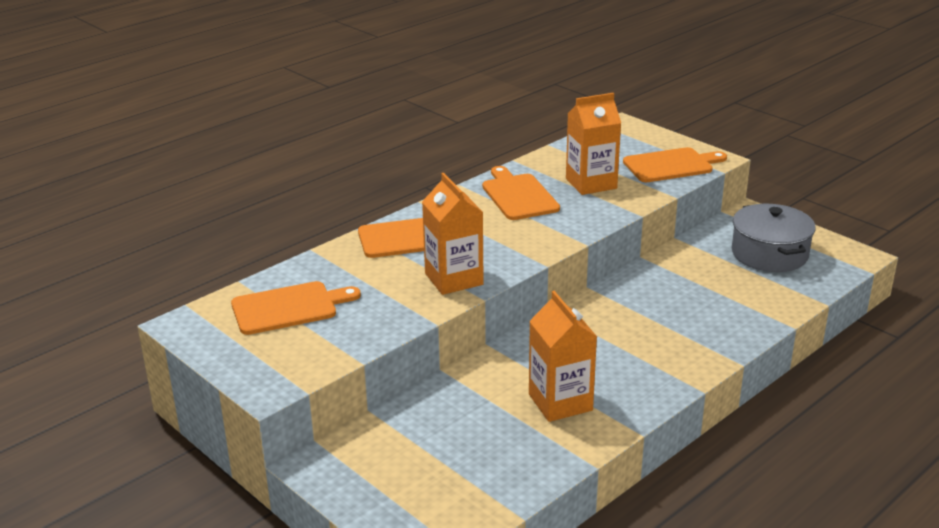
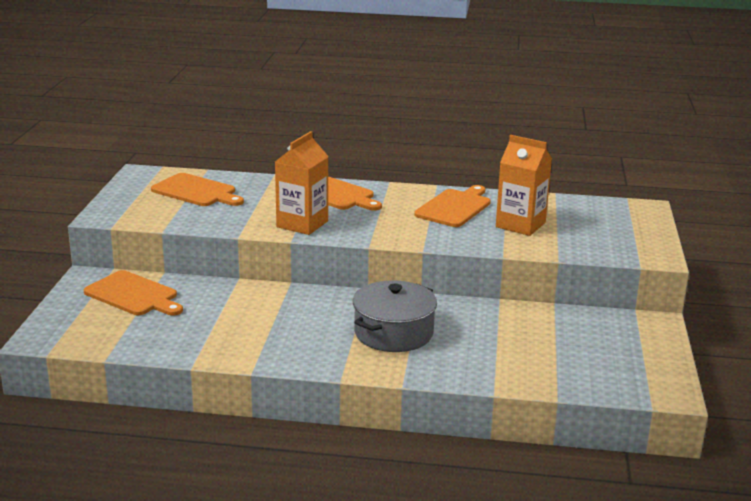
camera: 50 degrees right, 5 degrees down
(560, 402) = (253, 330): orange carton -> none
(671, 165) = (610, 244): orange cutting board -> orange cutting board (133, 295)
(769, 254) = (598, 350): grey pot -> grey pot (393, 333)

